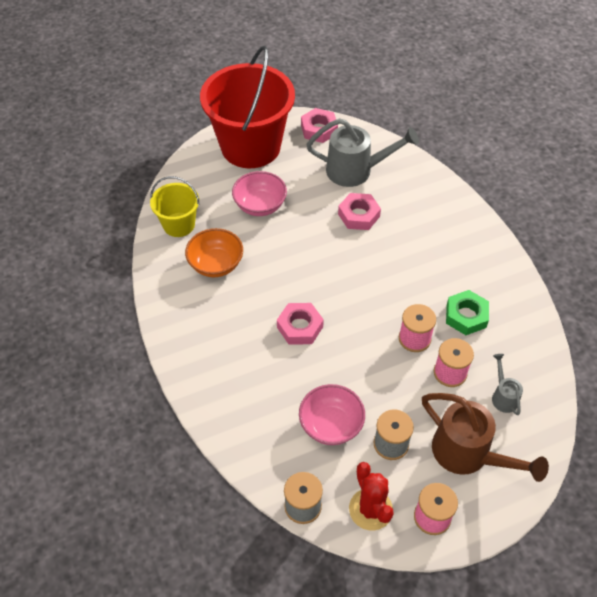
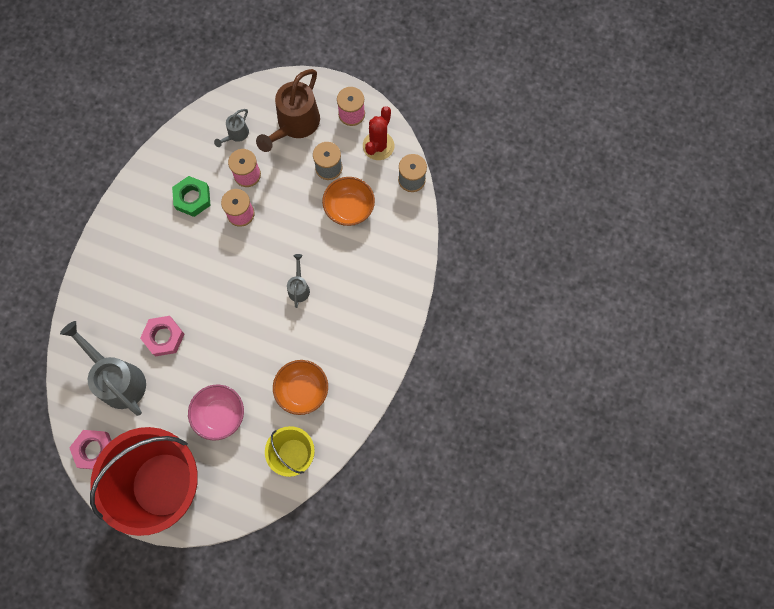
camera: 135 degrees left, 20 degrees up
(300, 327) = (299, 287): pink nut -> grey watering can
(331, 425) = (349, 208): pink bowl -> orange bowl
(468, 454) = (295, 125): brown watering can -> brown watering can turned 150 degrees counterclockwise

